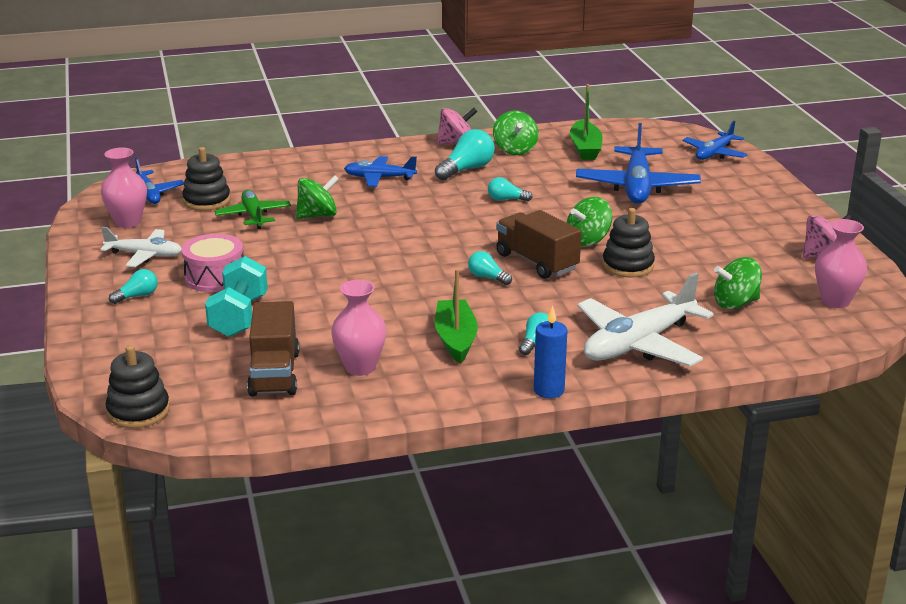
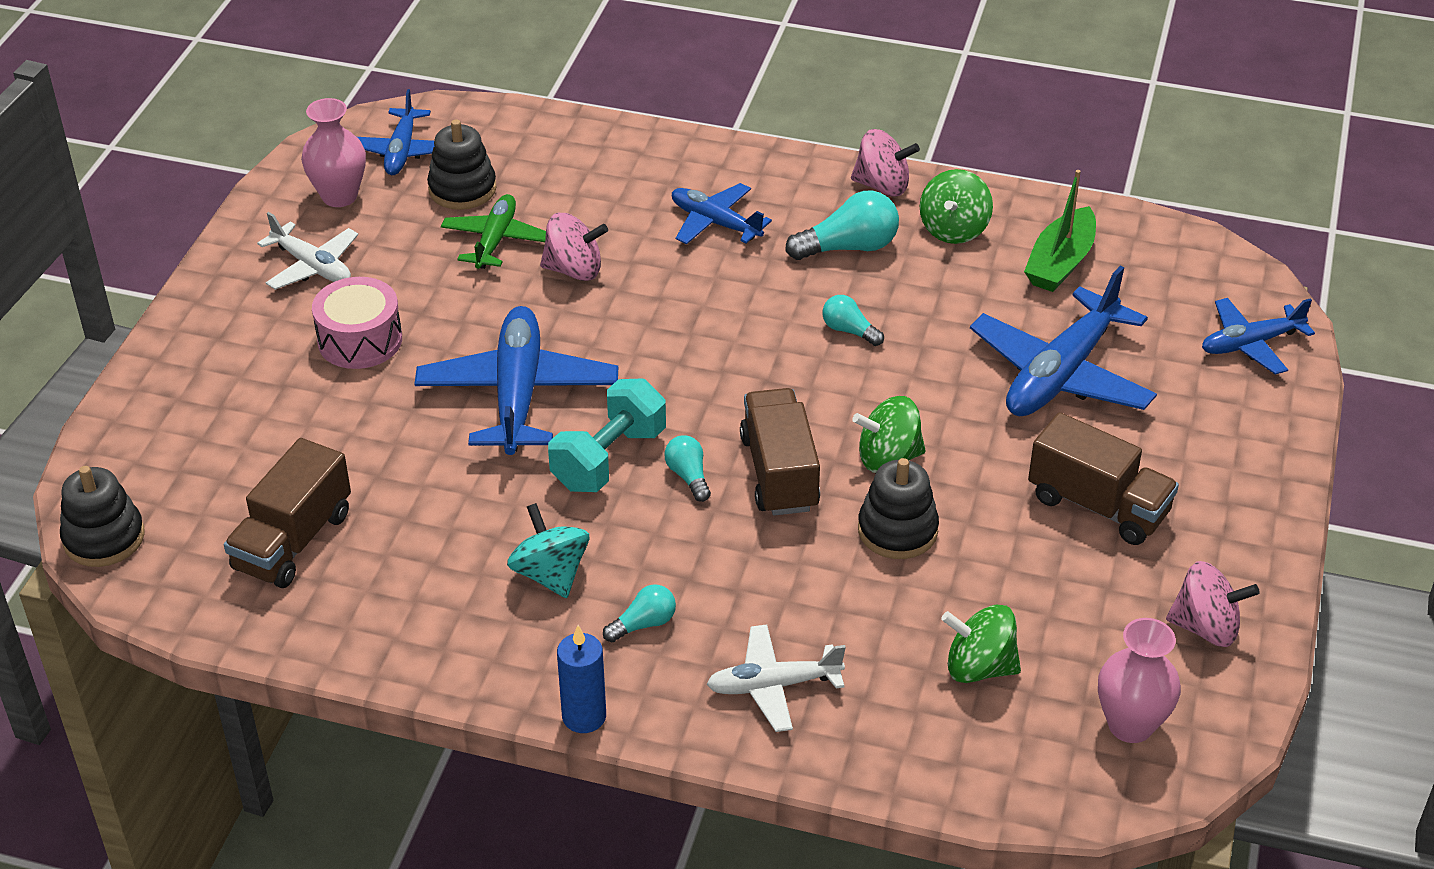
camera: 30 degrees right, 15 degrees up
(137, 296) = (248, 339): turquoise light bulb -> none
(239, 316) = (332, 423): turquoise dumbbell -> turquoise dumbbell (609, 459)
(317, 216) = (574, 270): green spinning top -> pink spinning top
(344, 273) = (518, 393): none -> blue plane
(360, 367) = (397, 574): pink vase -> none
(455, 339) = (550, 574): green boat -> turquoise spinning top
(638, 344) = (773, 686): white plane -> white plane, size x0.59
(716, 228) = (1098, 505): none -> brown truck

